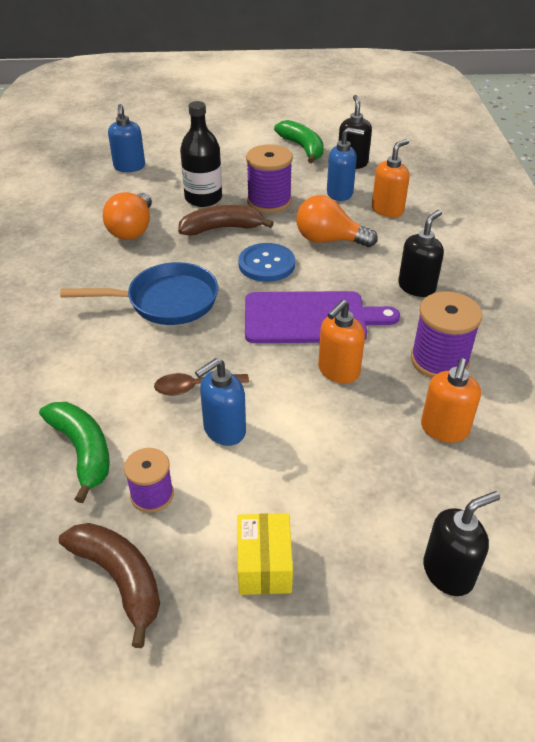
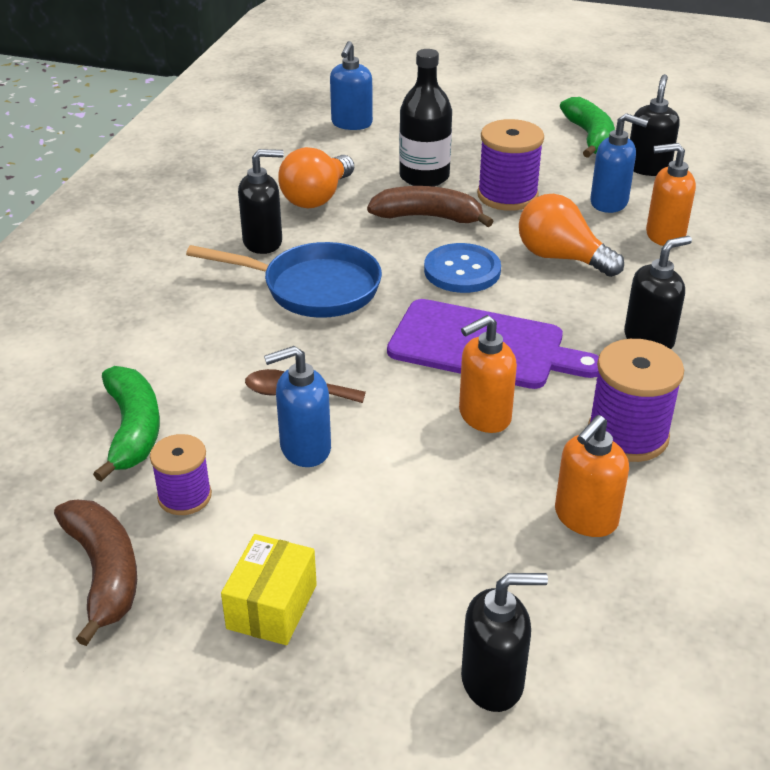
camera: 20 degrees right, 5 degrees down
(109, 273) = (263, 242): none -> black soap dispenser
(387, 210) = (664, 235): orange soap dispenser -> orange soap dispenser turned 150 degrees counterclockwise

